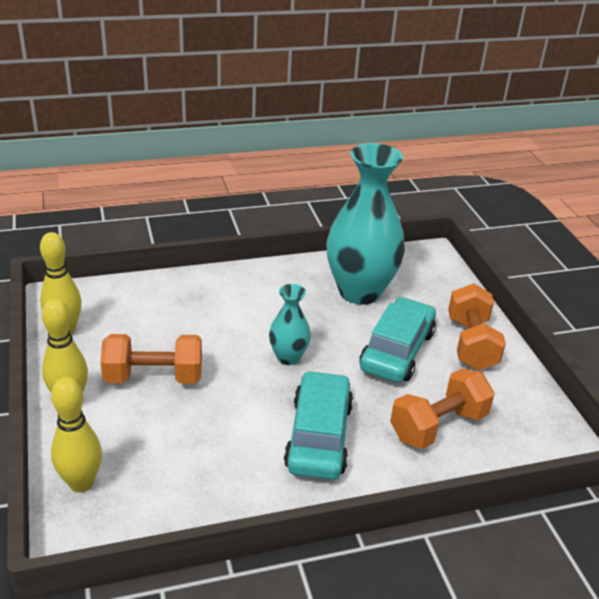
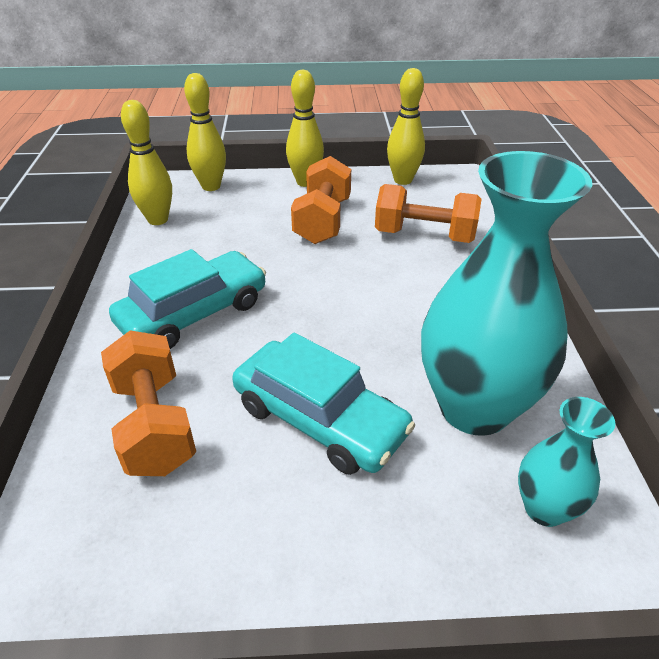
camera: 105 degrees right, 5 degrees up
(167, 512) = (158, 220): none -> yellow bowling pin
(288, 357) = (331, 309): turquoise vase -> turquoise vase (544, 508)
(319, 436) = (194, 313): turquoise car -> turquoise car turned 60 degrees counterclockwise
(471, 343) = (315, 533): orange dumbbell -> orange dumbbell (424, 235)

